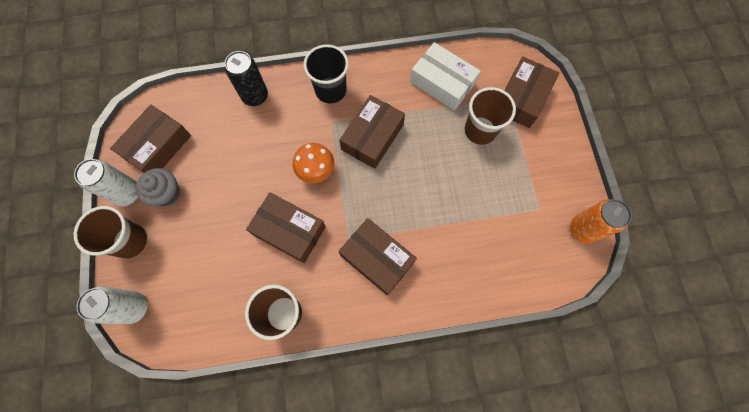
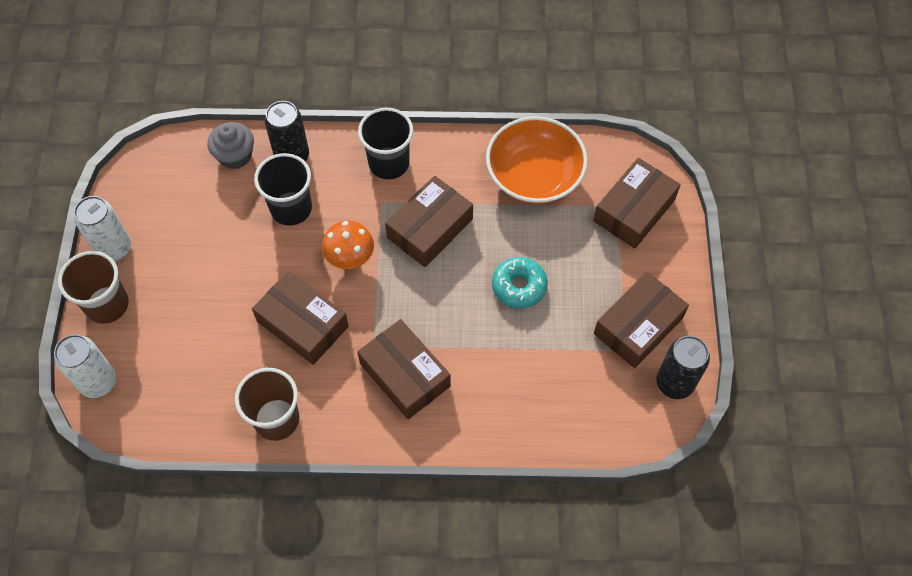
camera: 10 degrees right, 10 degrees down
(157, 146) = (160, 198): brown box -> brown box (638, 326)
(166, 193) = (160, 255): grey cupcake -> grey cupcake (235, 155)
(262, 138) = (291, 208): none -> black cup
(442, 83) = (534, 175): white box -> orange bowl
(449, 172) = (519, 286): none -> turquoise donut
(480, 130) = (570, 242): brown cup -> none
(582, 229) = (674, 383): orange can -> black can

